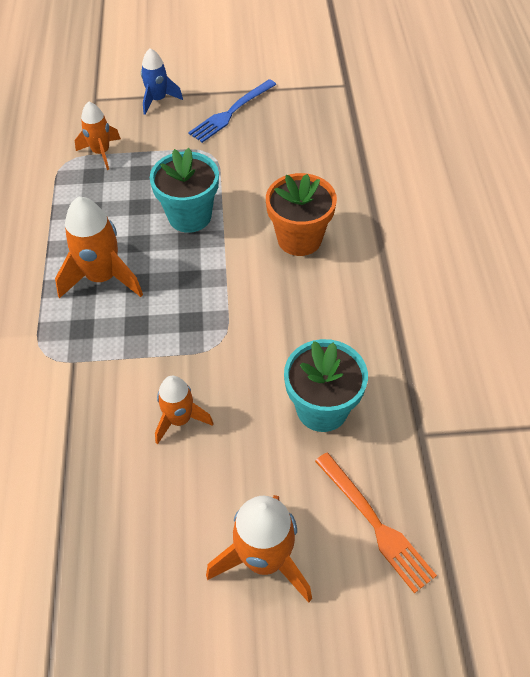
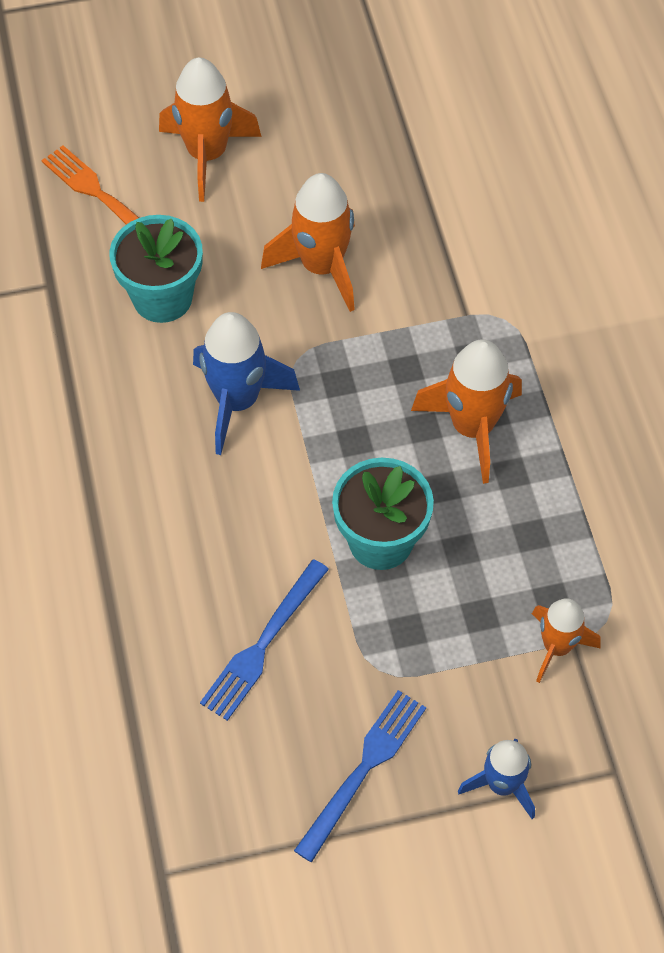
camera: 170 degrees right, 5 degrees up
(180, 419) = (322, 267): orange rocket -> orange rocket, size x1.59
(271, 316) = (237, 401): none -> blue rocket
(277, 171) = (263, 644): none -> blue fork
(299, 239) = (213, 522): orange flower pot -> none

